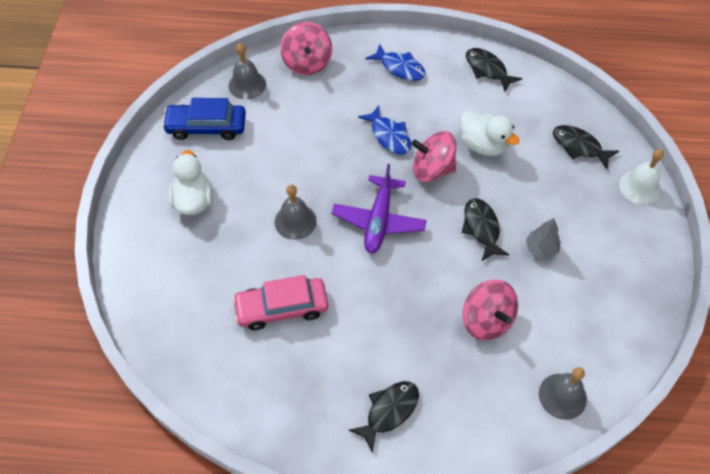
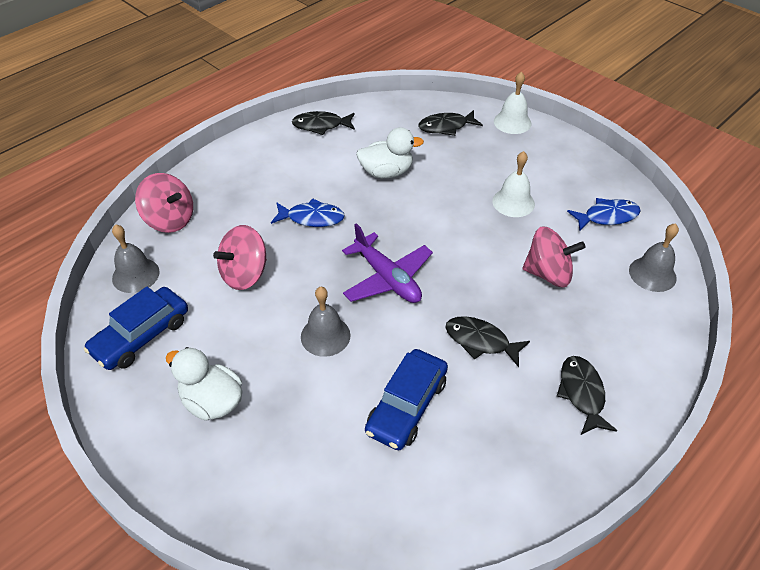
camera: 50 degrees left, 10 degrees down
(282, 308) = (406, 406): pink car -> blue car
(400, 68) = (254, 169): blue fish -> blue fish (607, 216)
(432, 169) = (375, 214): pink spinning top -> pink spinning top (245, 274)
(481, 228) = (461, 222): black fish -> black fish (481, 341)
(541, 249) = (513, 202): grey tree -> white bell

